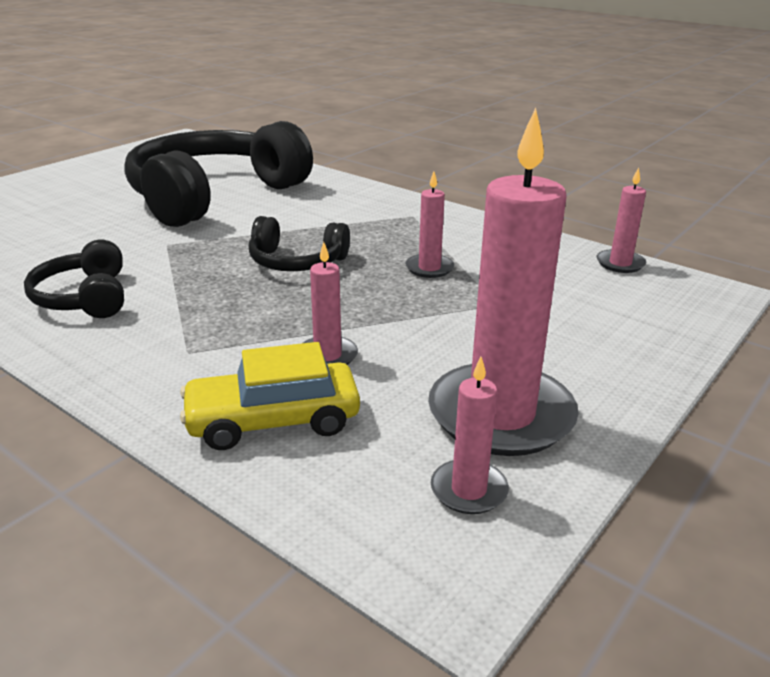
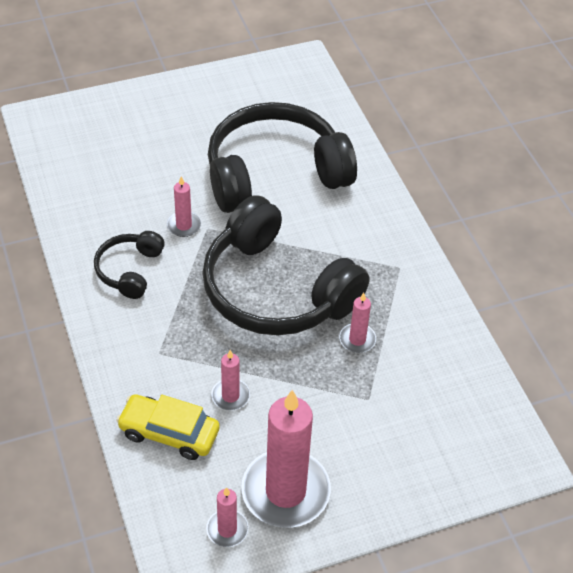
camera: 30 degrees right, 20 degrees up
(296, 262) = (276, 290): black headphones -> black headphones, size x2.11
(620, 263) = (496, 399): pink candle -> pink candle (184, 225)

